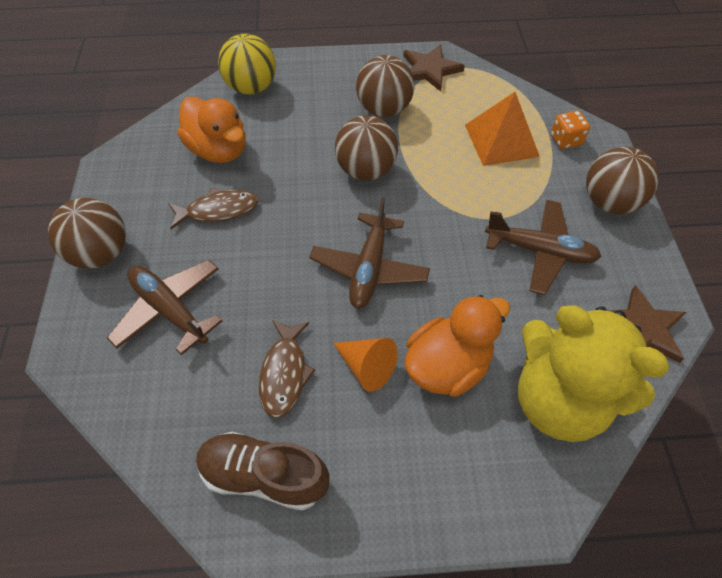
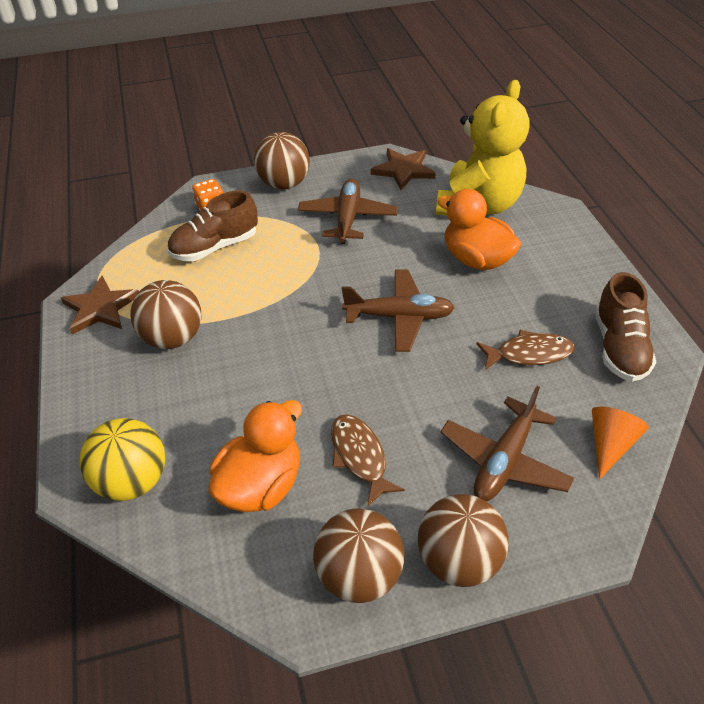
camera: 100 degrees left, 10 degrees down
(366, 170) = (273, 338): brown ball -> brown ball (359, 575)
(367, 367) = (498, 304): orange cone -> orange cone (610, 444)
(501, 140) = (215, 247): orange pyramid -> brown shoe

